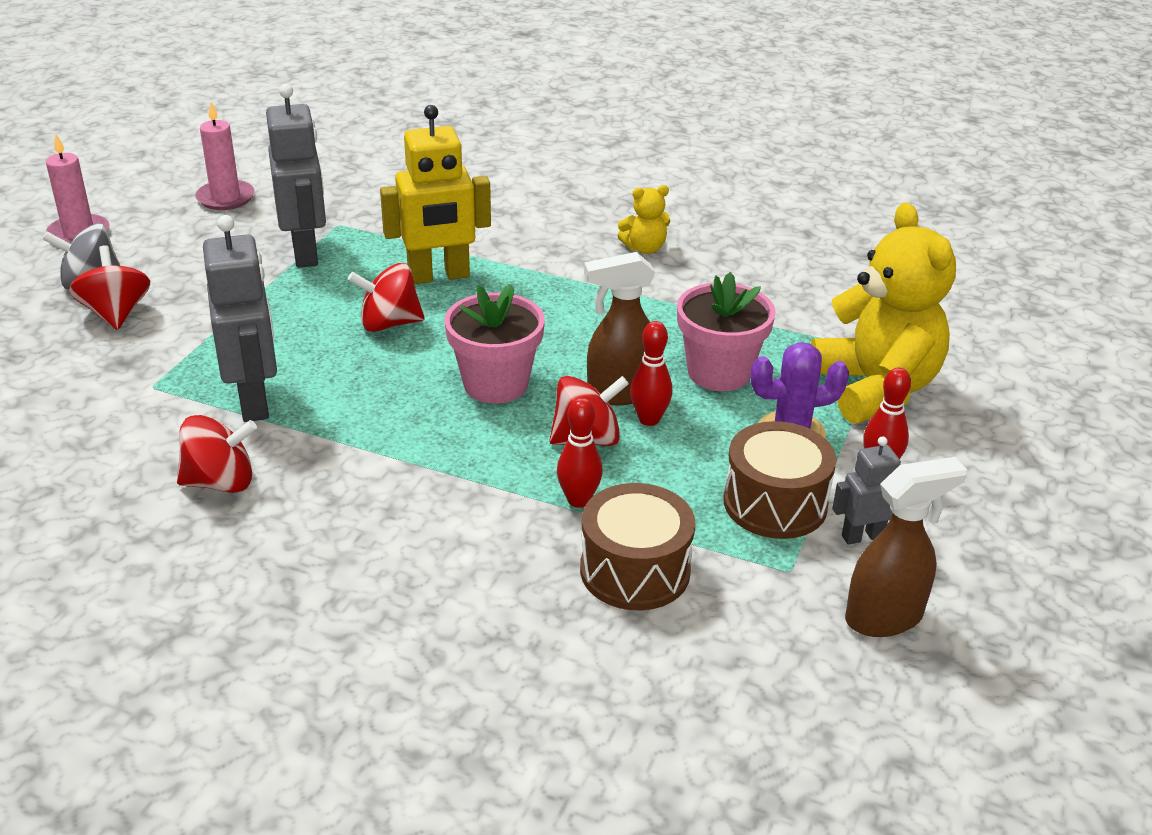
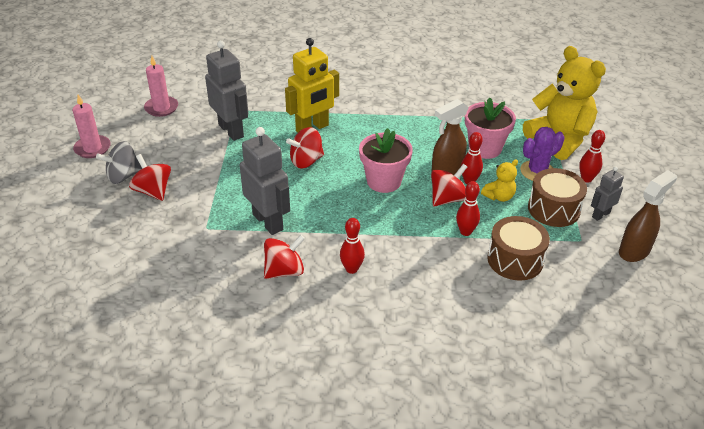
camera: 20 degrees left, 5 degrees up
(332, 508) = (351, 269): none -> red bowling pin
(644, 248) = (404, 89): yellow teddy bear -> yellow teddy bear (499, 196)

